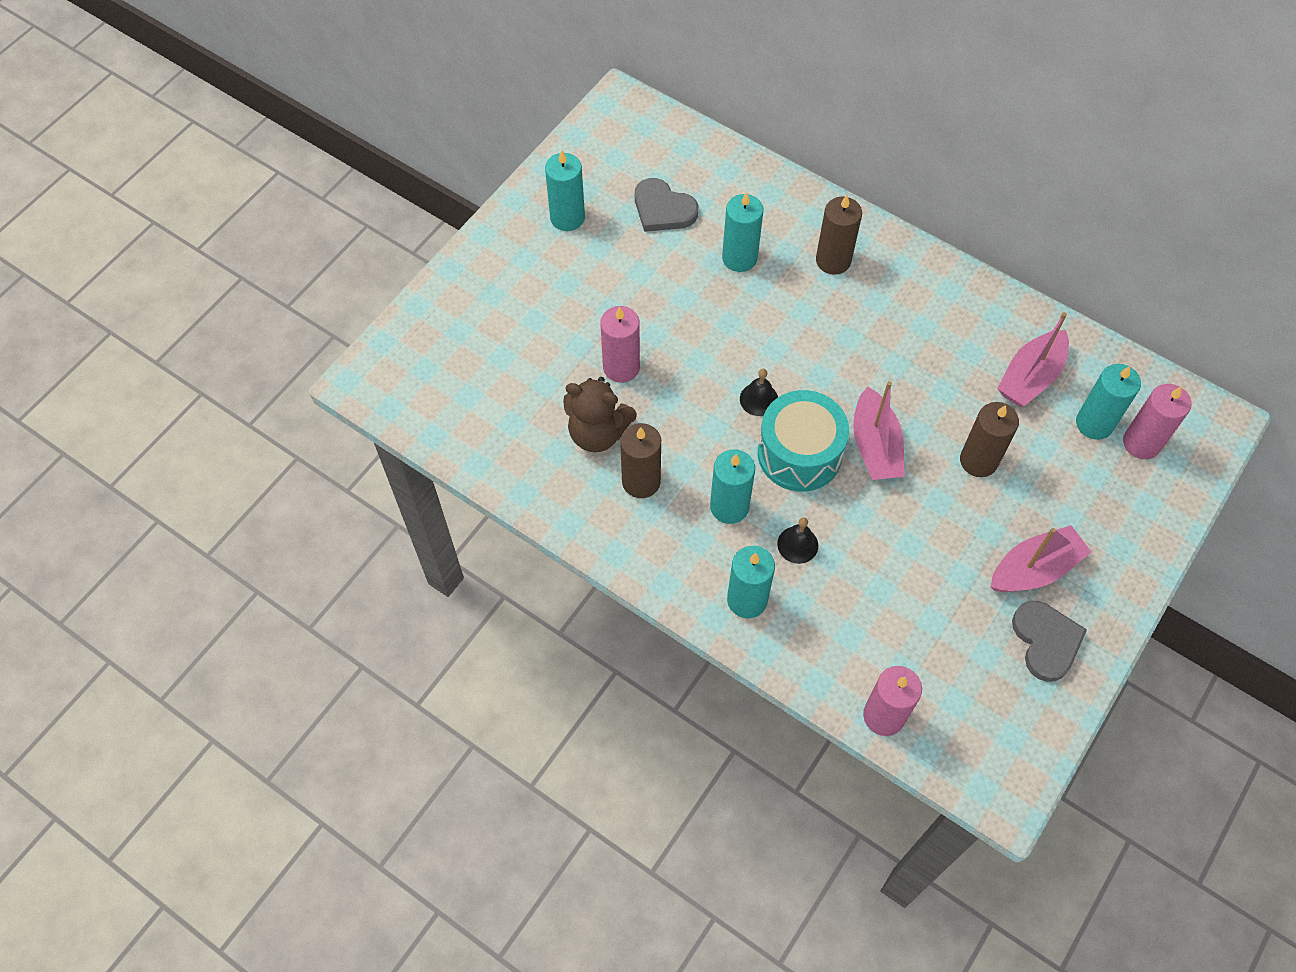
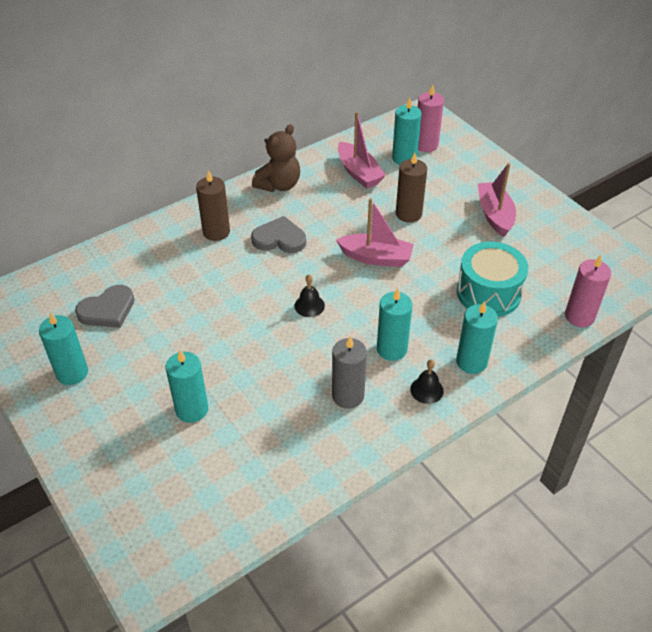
camera: 70 degrees left, 15 degrees down
(598, 433) = (291, 411): brown teddy bear -> brown teddy bear (279, 185)
(621, 367) = (238, 378): pink candle -> none
(641, 481) = (348, 396): brown candle -> grey candle
(739, 258) = (182, 279): turquoise candle -> turquoise candle (192, 409)
(797, 544) = (437, 320): black bell -> black bell (426, 390)
(799, 453) = (364, 297): turquoise drum -> turquoise drum (488, 293)
(1046, 641) = (545, 226): grey heart -> grey heart (279, 239)

